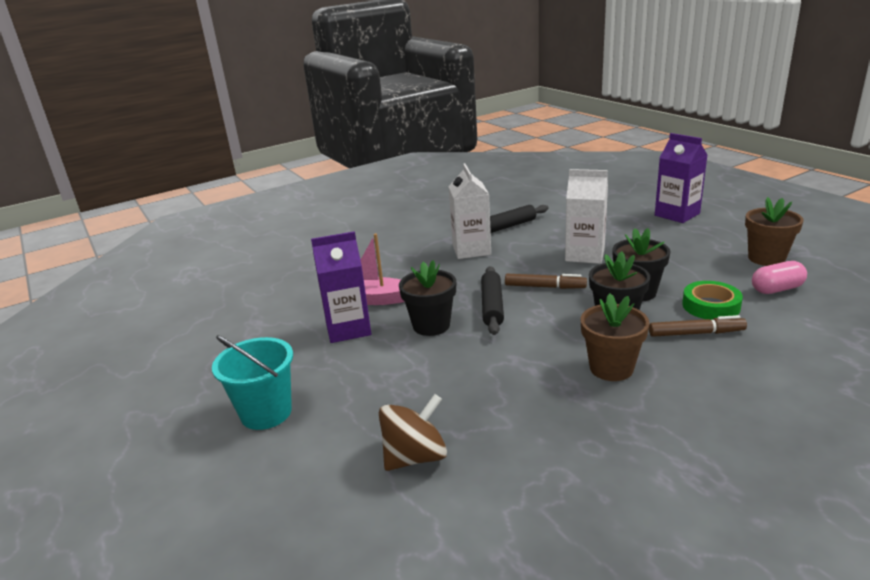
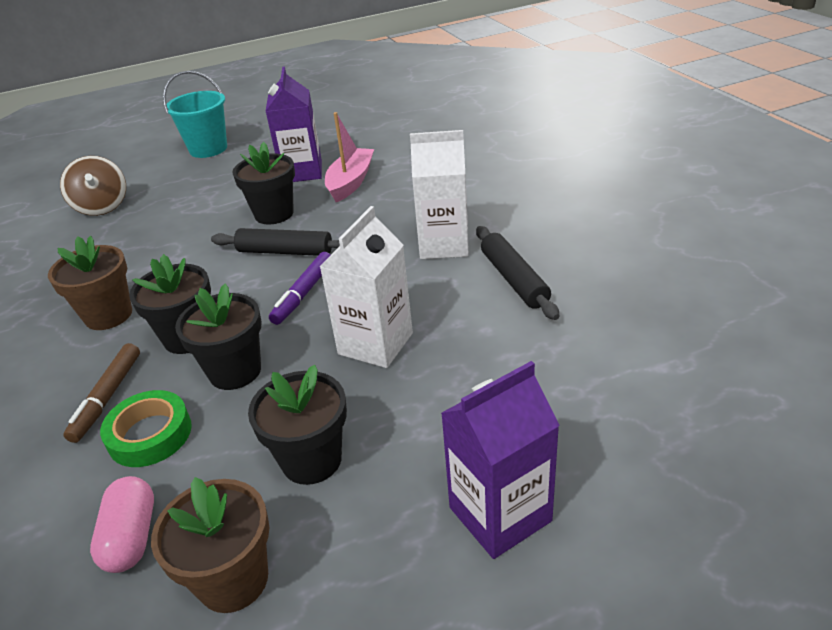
camera: 100 degrees right, 10 degrees up
(545, 287) = (303, 294): brown marker -> purple marker
(684, 255) = (311, 460): none -> black flower pot

